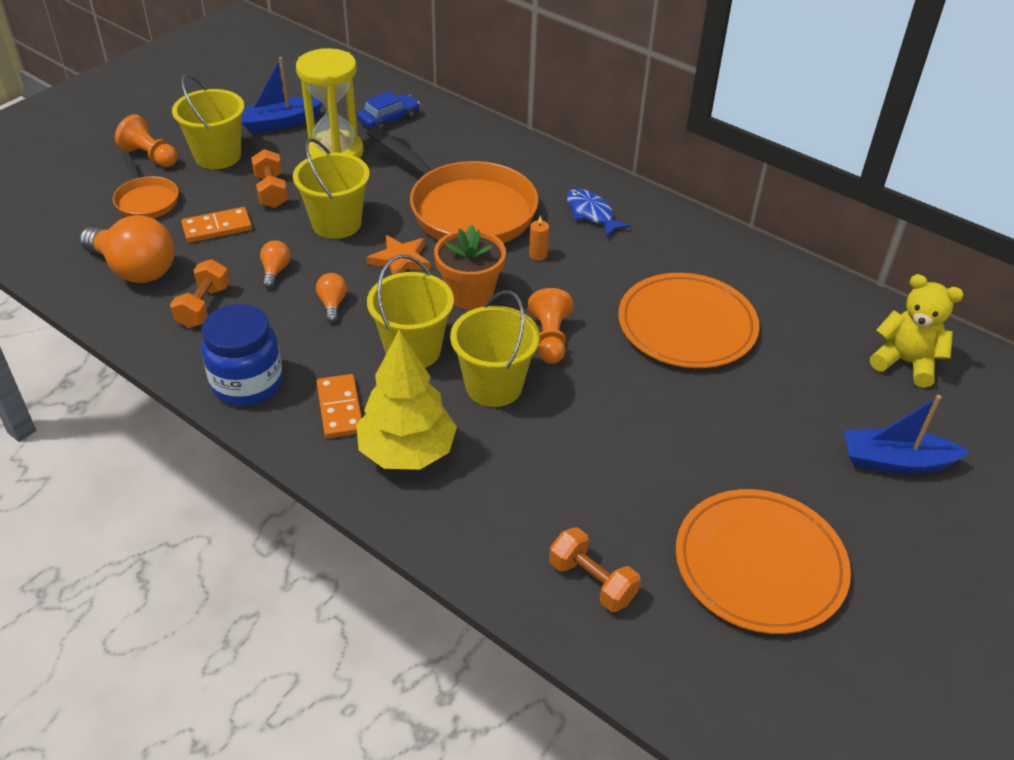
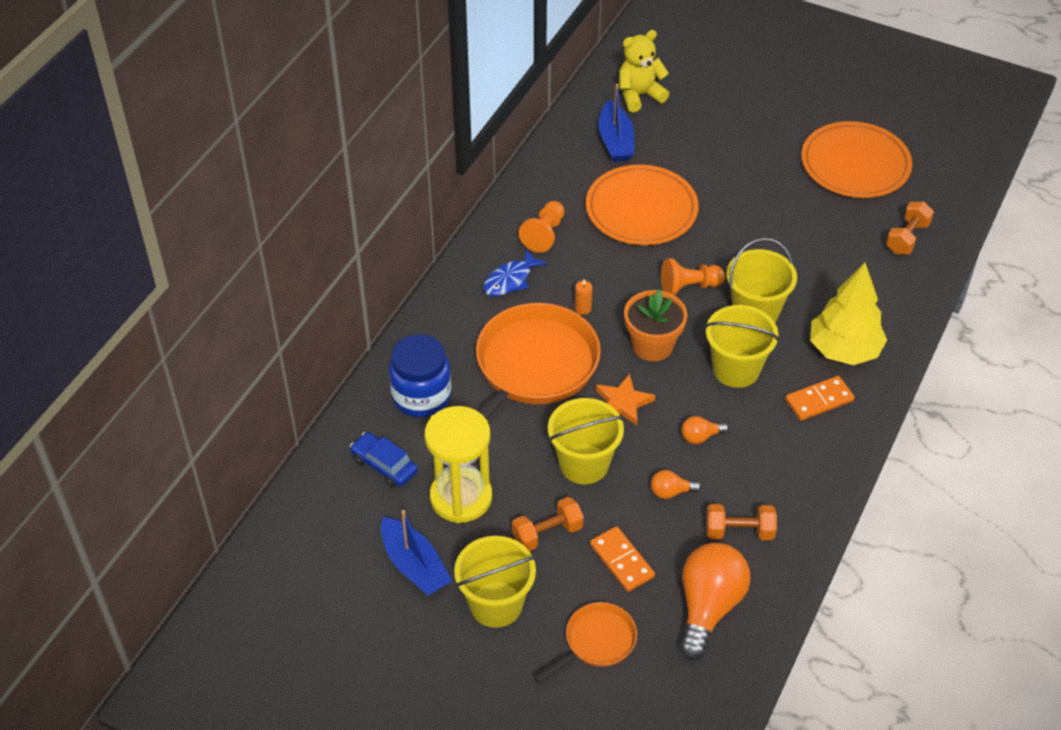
camera: 100 degrees left, 5 degrees up
(150, 156) = (514, 671): orange pawn -> orange pawn (544, 234)
(247, 383) = (818, 468): blue jar -> blue jar (421, 396)
(895, 461) = (740, 104): blue boat -> blue boat (615, 141)
(905, 362) = (639, 95): yellow teddy bear -> yellow teddy bear turned 45 degrees clockwise

